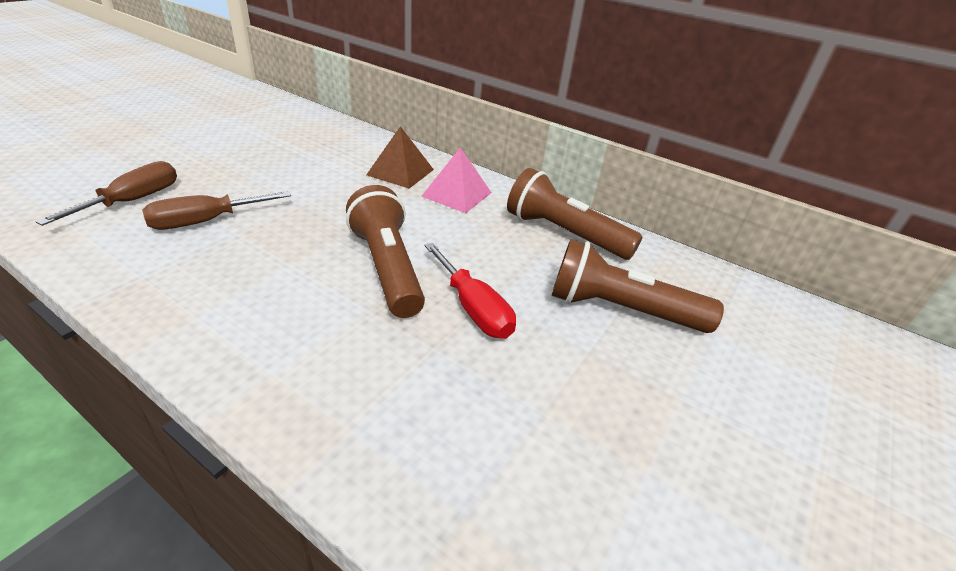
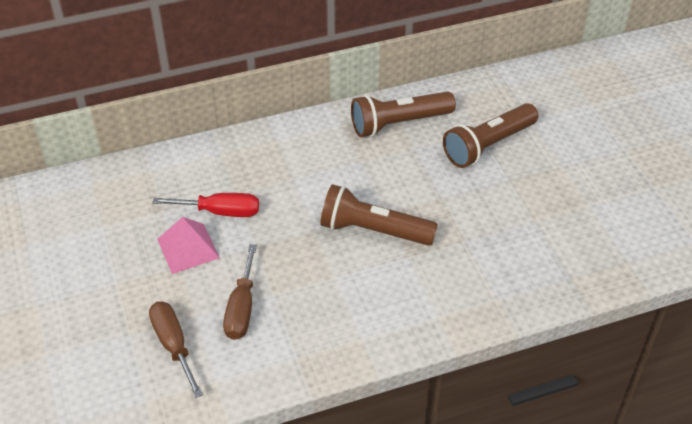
camera: 50 degrees left, 10 degrees up
(400, 172) = (245, 168): brown pyramid -> none
(456, 194) = (306, 152): pink pyramid -> pink pyramid (188, 248)
(473, 308) = (442, 209): red screwdriver -> red screwdriver (220, 212)

